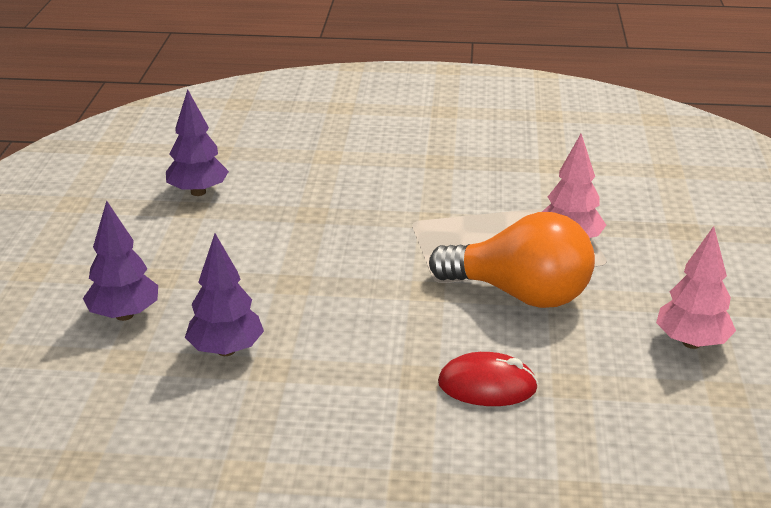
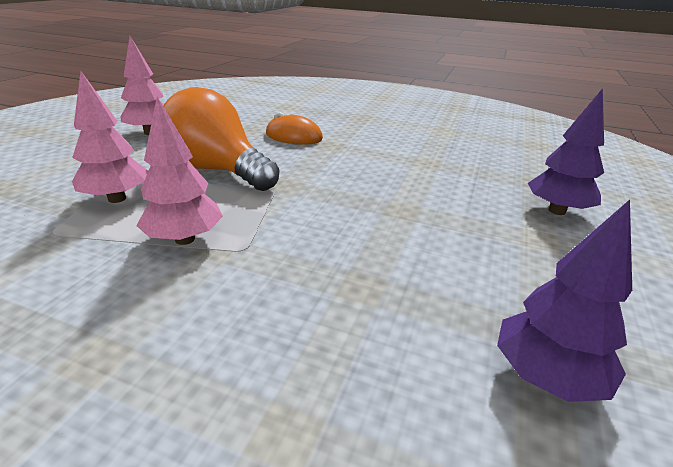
camera: 165 degrees left, 0 degrees up
(226, 350) = (459, 175): purple tree -> none
(465, 220) = (185, 239): none -> pink tree
(487, 385) = (294, 136): red mouse -> orange mouse

